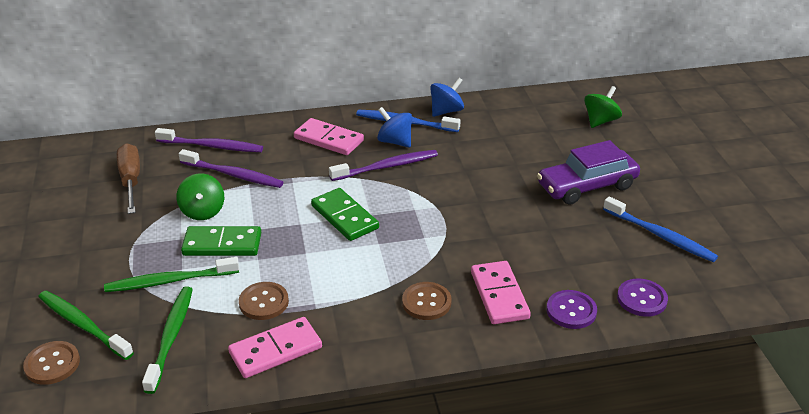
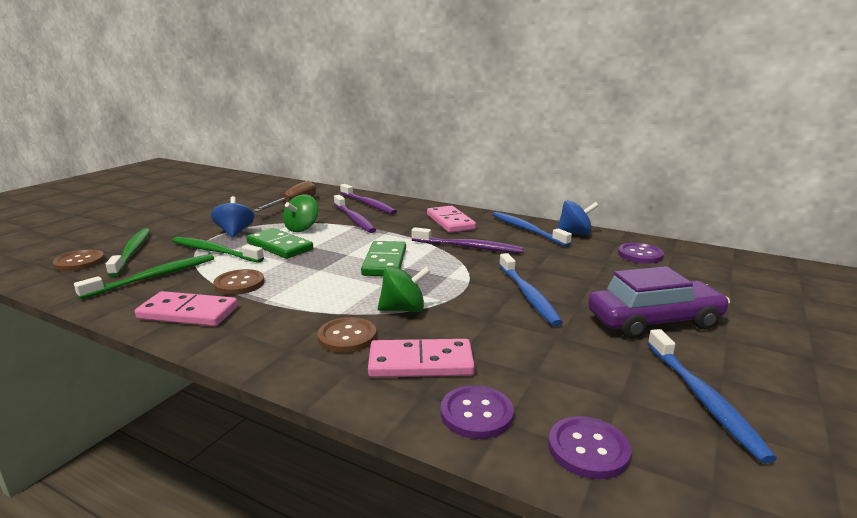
camera: 40 degrees right, 15 degrees down
(395, 141) = (500, 237): blue spinning top -> blue spinning top (235, 232)
(491, 200) = (528, 295): none -> blue toothbrush
(499, 295) = (421, 363): pink domino -> pink domino turned 60 degrees clockwise
(517, 118) = (640, 255): none -> purple button
(587, 186) = (654, 321): purple car -> purple car turned 150 degrees clockwise
(600, 121) = (740, 282): green spinning top -> green spinning top (403, 309)

